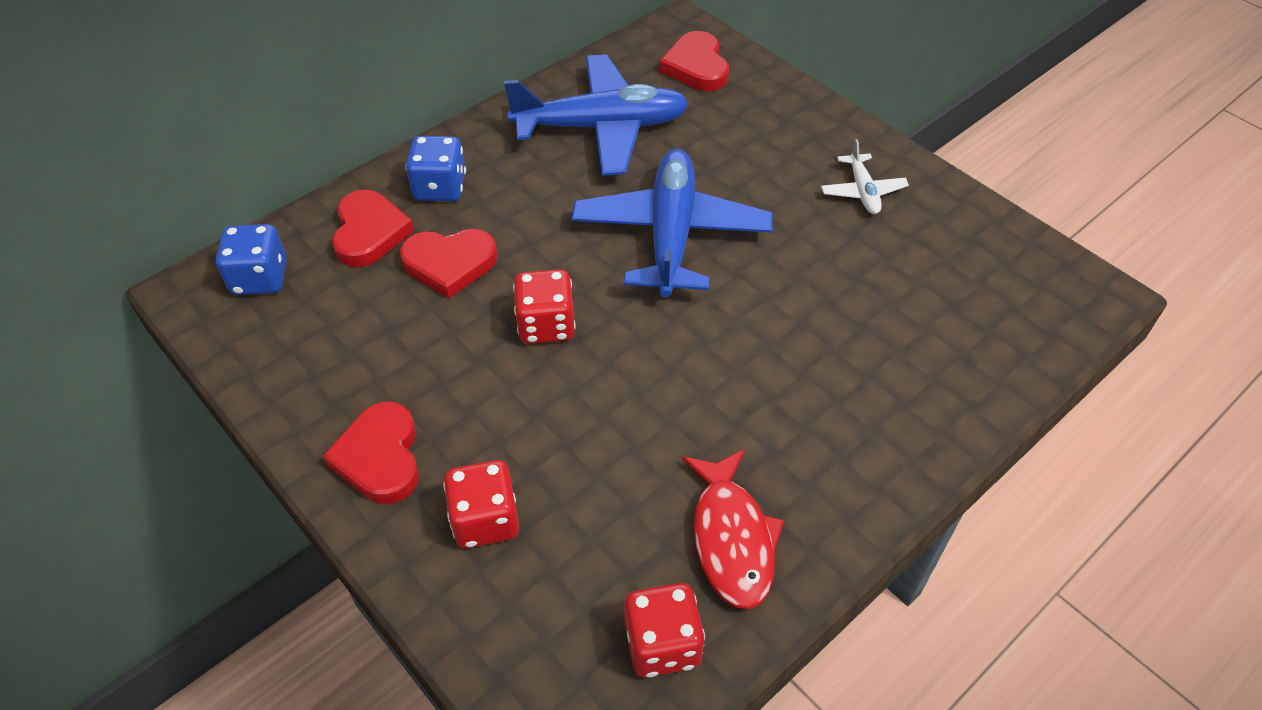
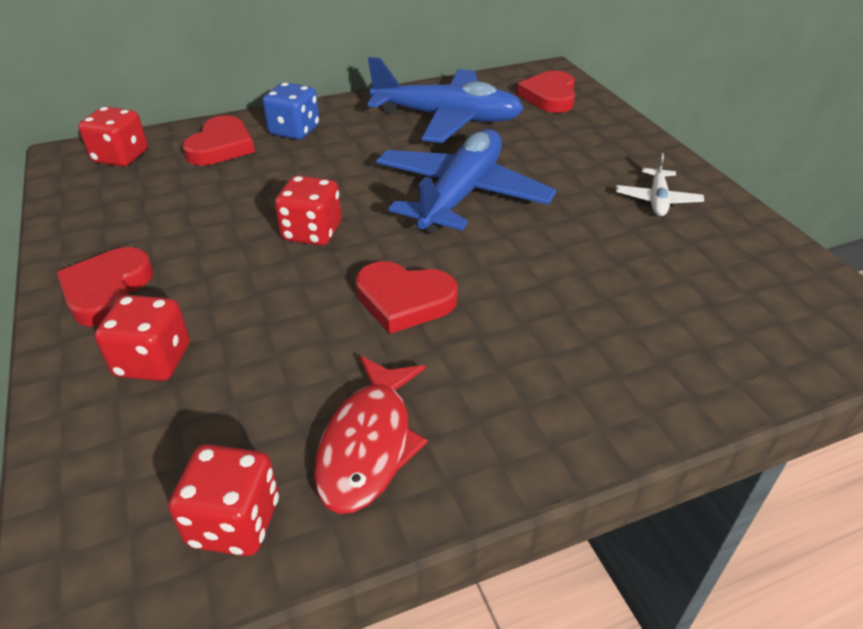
camera: 20 degrees right, 10 degrees down
(260, 278) = (121, 157): blue dice -> red dice
(449, 264) = (265, 177): red heart -> red heart (404, 300)

